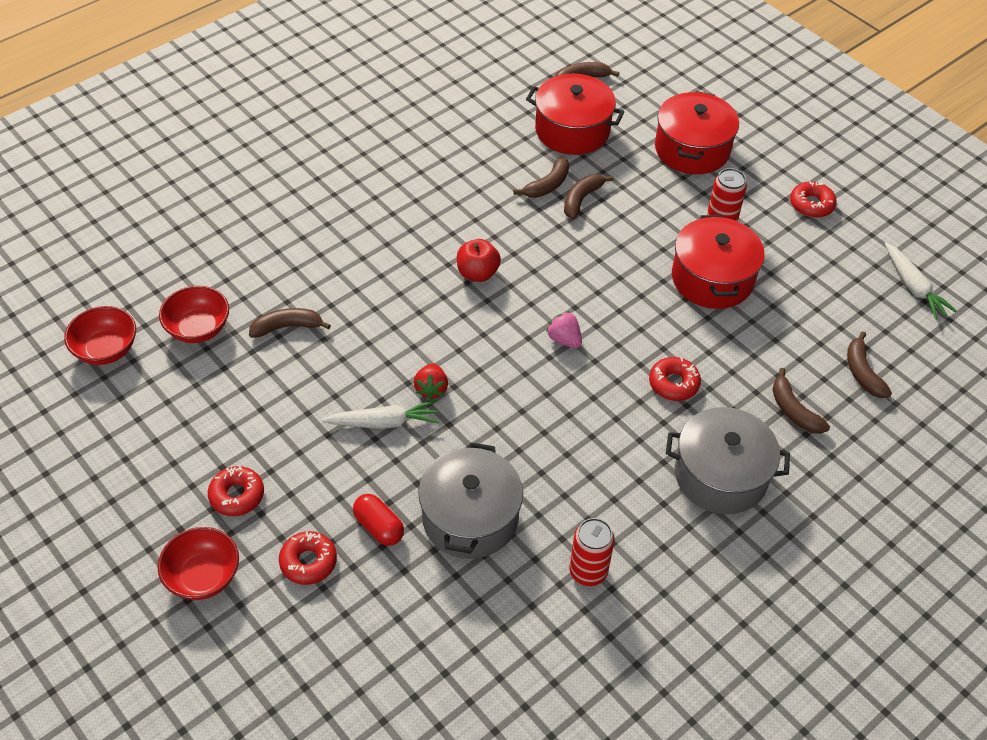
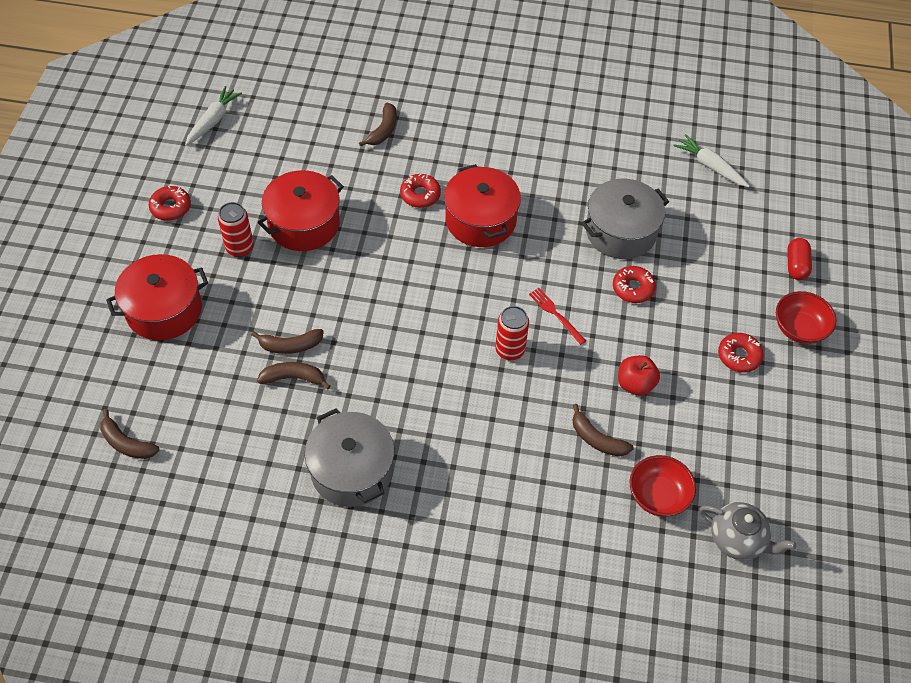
camera: 130 degrees left, 5 degrees up
(106, 349) = (737, 539): red bowl -> grey teapot
(308, 562) = (732, 286): red donut -> red donut (633, 288)
(379, 527) = (675, 269): red capsule -> red capsule (796, 265)
(384, 422) = (607, 320): white carrot -> white carrot (710, 166)
(431, 389) = (556, 314): red strawberry -> red fork
(477, 273) = (430, 359): red apple -> red apple (635, 384)
(564, 339) = (441, 271): pink strawberry -> none
(572, 130) = (208, 404): red pot -> red pot (480, 220)
(588, 571) = (593, 160): red can -> red can (510, 350)
(720, 475) = (467, 139): grey pot -> grey pot (351, 470)
(862, 372) = (319, 113): brown banana -> none

